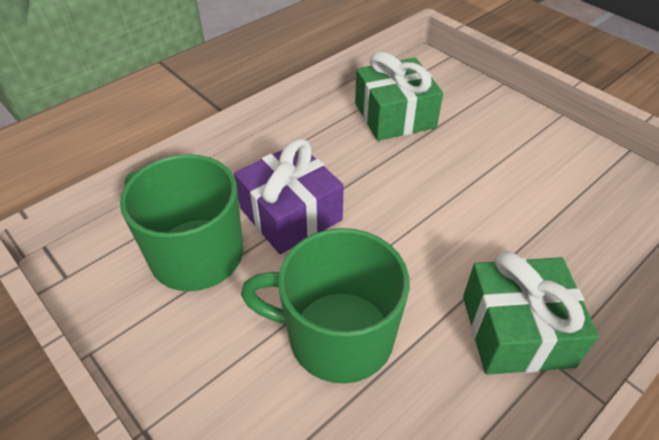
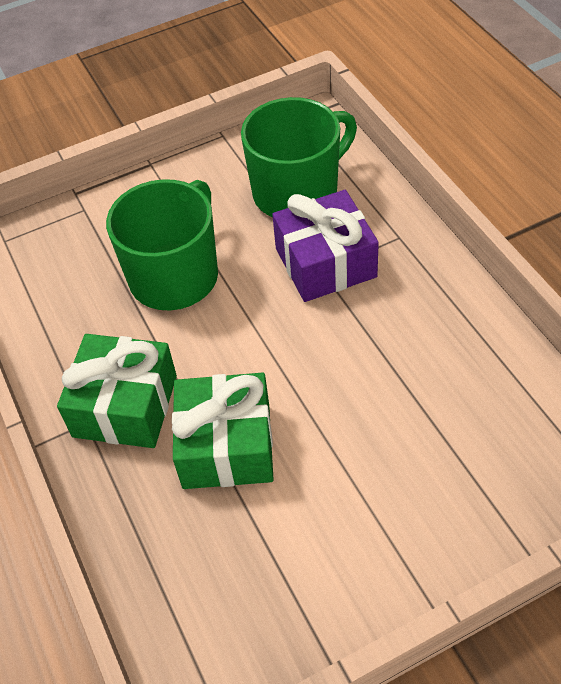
camera: 110 degrees right, 5 degrees up
(395, 115) = (474, 392): green gift -> green gift (226, 446)

